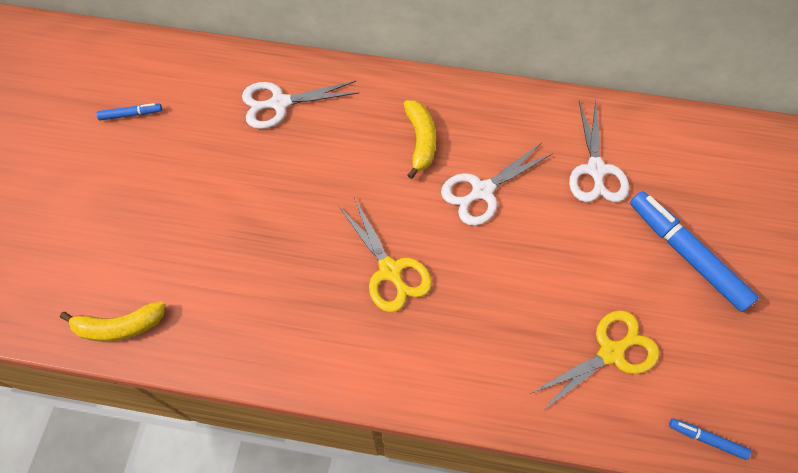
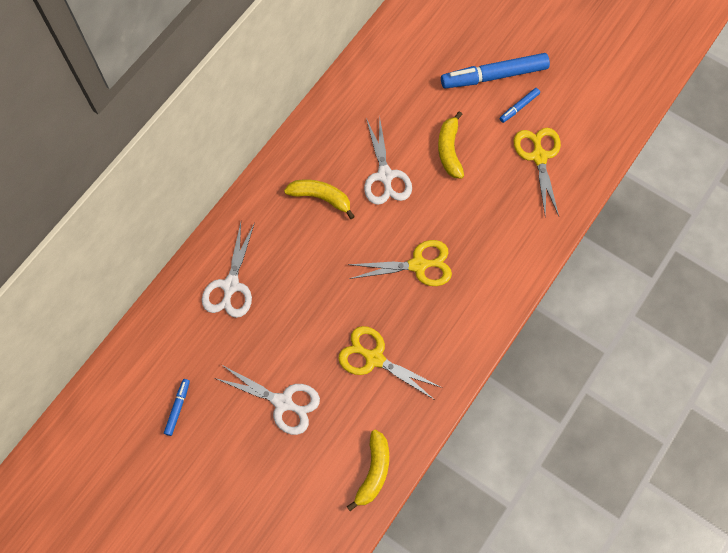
camera: 65 degrees left, 5 degrees up
(255, 271) = (374, 358): none -> yellow scissors
(555, 245) = (449, 150): none -> yellow banana
(596, 170) = (405, 95): white scissors -> white scissors (283, 402)
(706, 439) = (614, 134): blue marker -> blue marker (519, 107)

